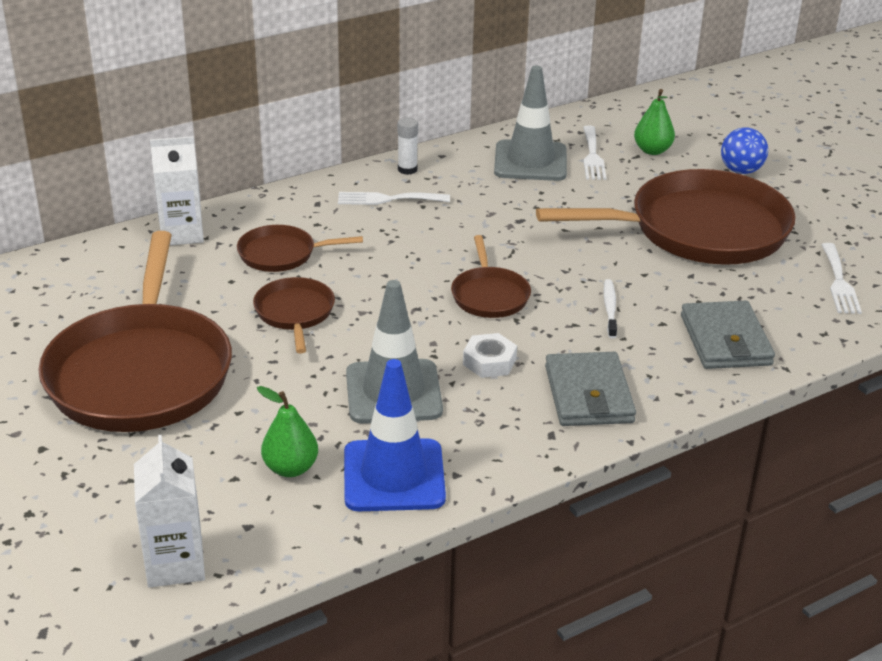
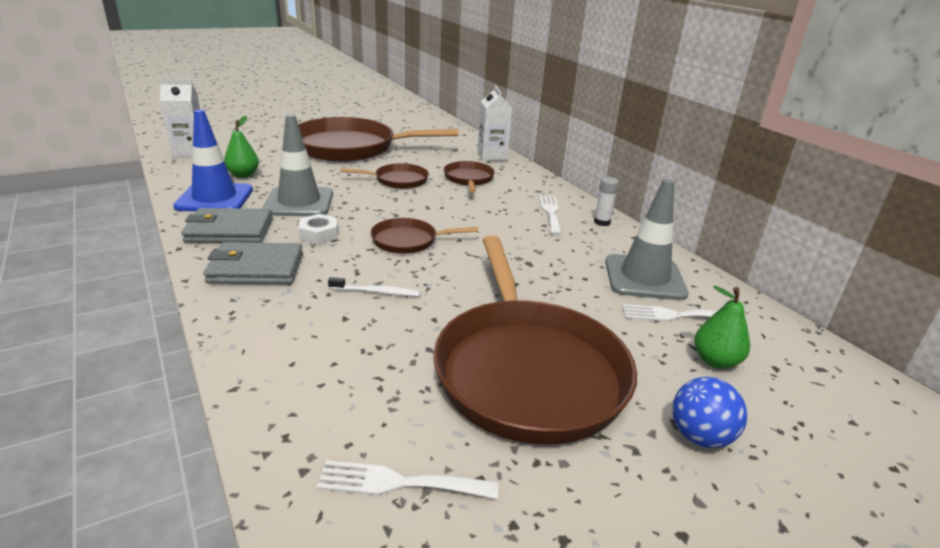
camera: 90 degrees right, 5 degrees down
(725, 340) = (301, 353): grey wallet -> grey wallet (229, 230)

